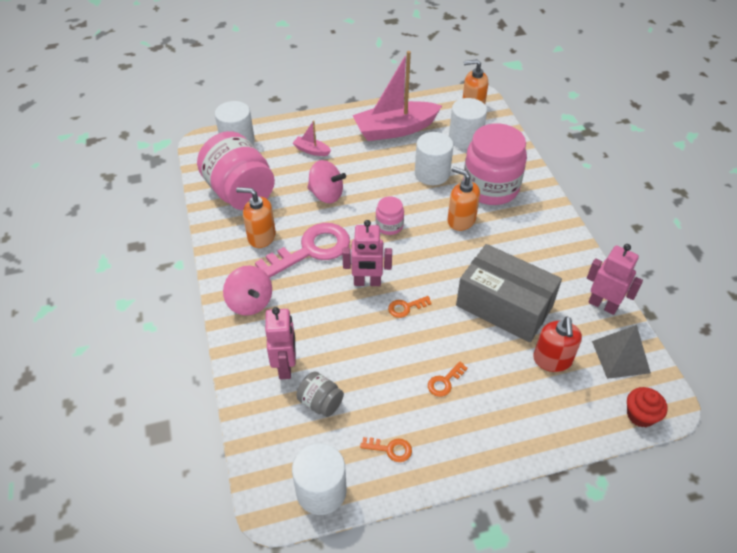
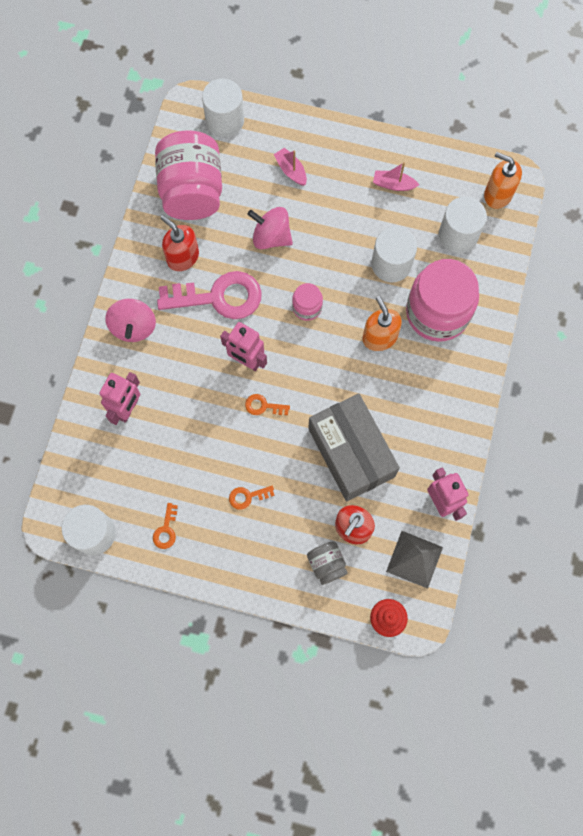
camera: 30 degrees right, 25 degrees up
(261, 237) = (182, 257): orange soap dispenser -> red soap dispenser
(320, 402) = (137, 458): grey jar -> grey jar (326, 564)
(326, 194) = (271, 237): pink spinning top -> pink spinning top turned 150 degrees clockwise
(390, 449) = (166, 530): orange key -> orange key turned 60 degrees clockwise
(395, 129) = (393, 184): pink boat -> pink boat, size x0.43

